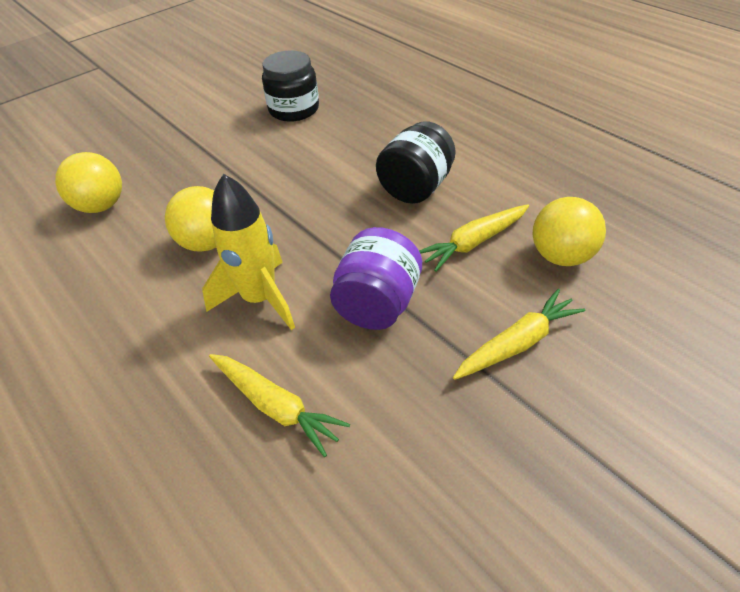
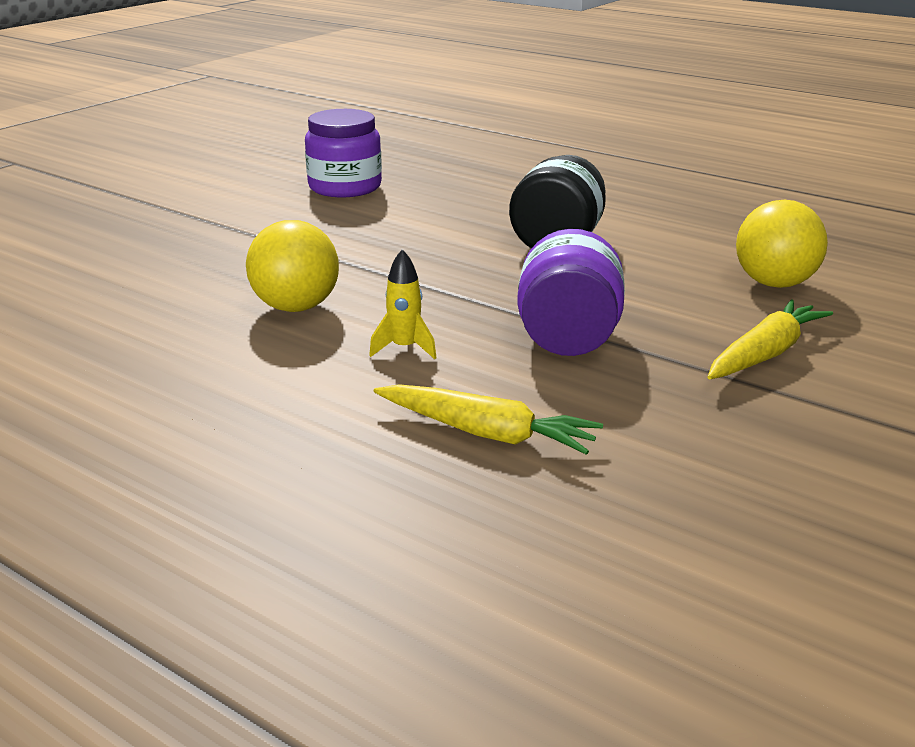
camera: 15 degrees left, 20 degrees down
(101, 206) = (109, 287): yellow ball -> none
(260, 299) = (404, 348): yellow rocket -> yellow rocket, size x0.50
(294, 109) = (345, 187): black jar -> purple jar
(474, 242) = (661, 281): yellow carrot -> none

